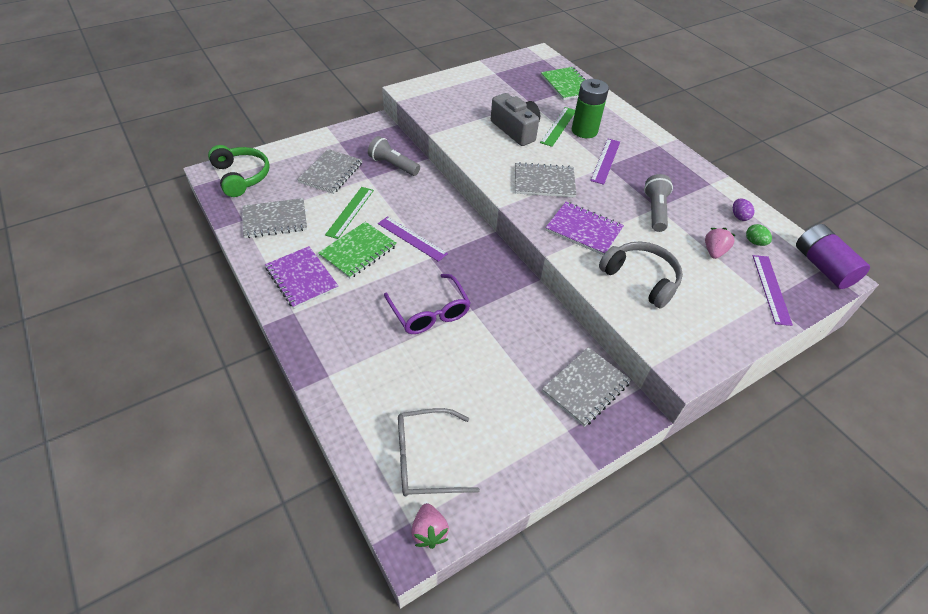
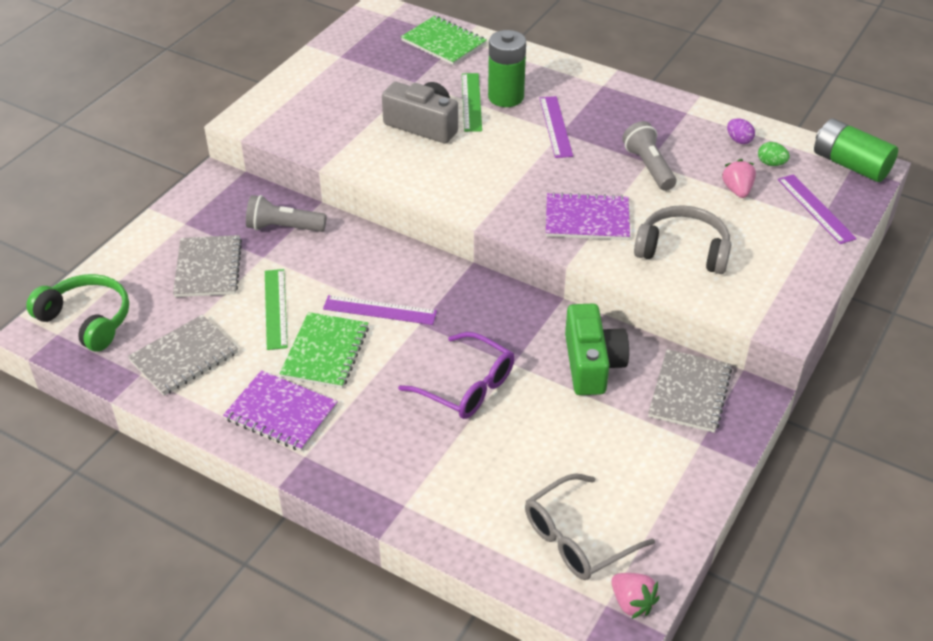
camera: 25 degrees left, 5 degrees down
(527, 334) = (592, 364): none -> green camera
(544, 182) = (504, 179): grey notebook -> none
(822, 266) = (850, 164): purple battery -> green battery

